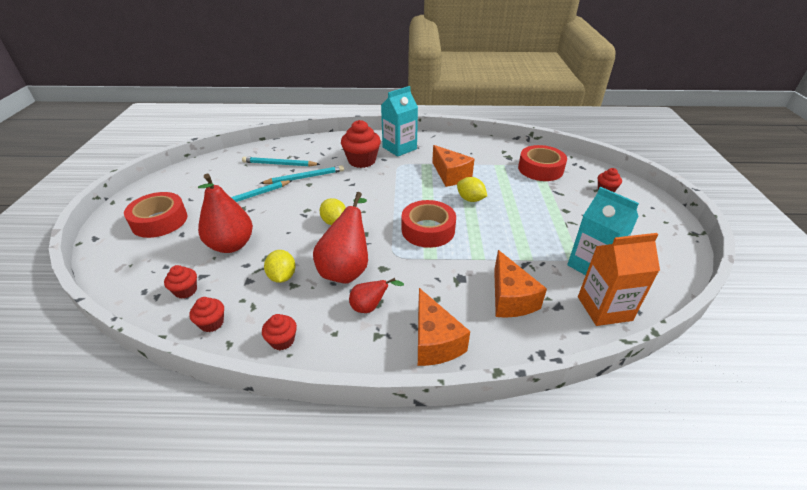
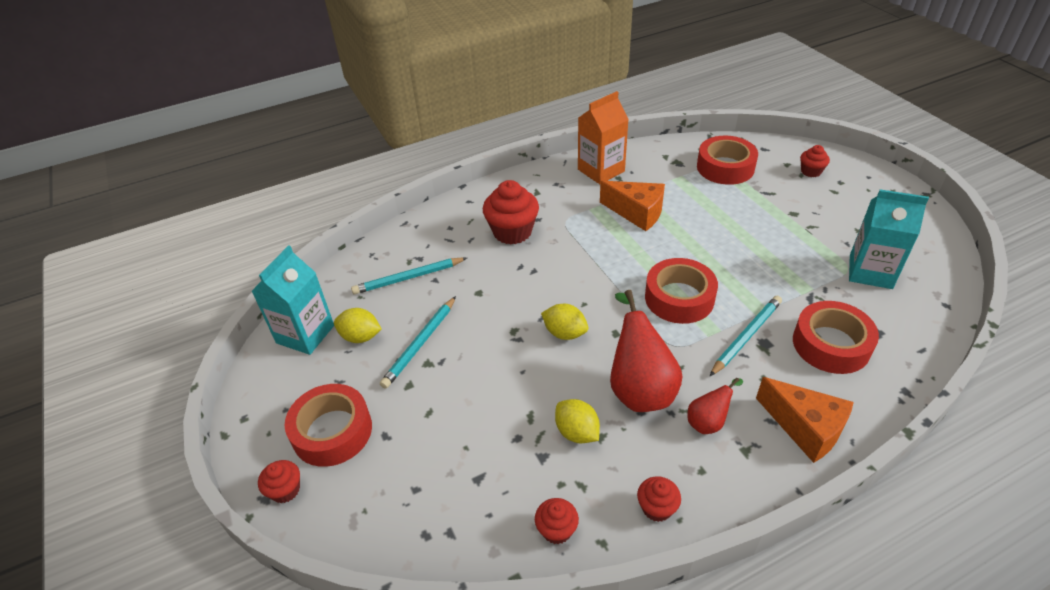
camera: 25 degrees left, 5 degrees up
(186, 291) = (479, 507): red cupcake -> red cupcake (285, 490)
(231, 245) = (470, 421): red pear -> none
(305, 177) = (464, 285): turquoise pencil -> turquoise pencil (746, 336)
(399, 148) = (541, 195): turquoise carton -> turquoise carton (305, 334)
(470, 199) = (688, 238): yellow lemon -> yellow lemon (360, 337)
(510, 298) = (831, 344): orange cheese -> red tape
(604, 308) = (918, 316): orange carton -> orange carton (601, 170)

